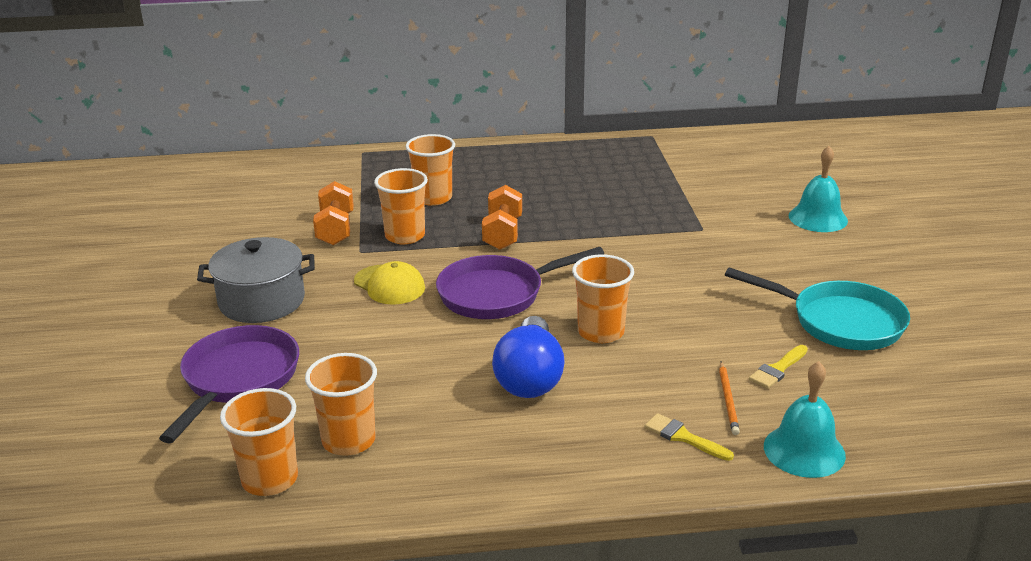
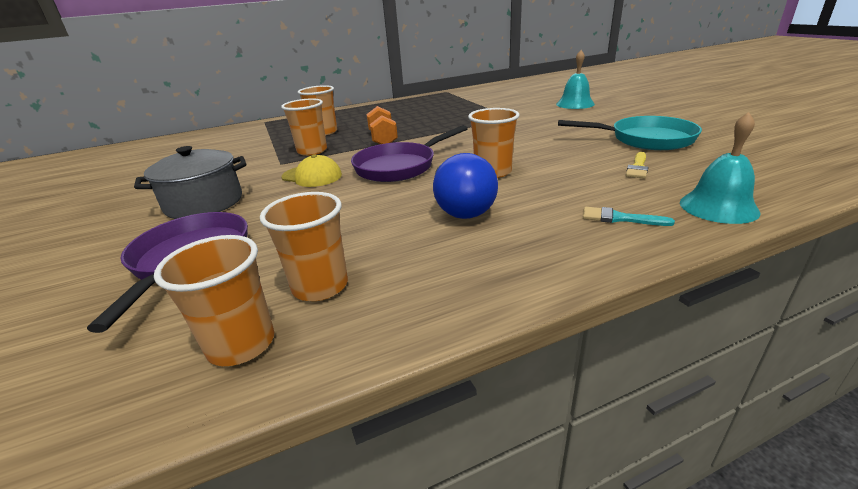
camera: 15 degrees left, 0 degrees up
(335, 229) = (257, 156): orange dumbbell -> none
(683, 437) = (619, 218): yellow brush -> turquoise brush
(728, 400) = (625, 190): orange pencil -> none

